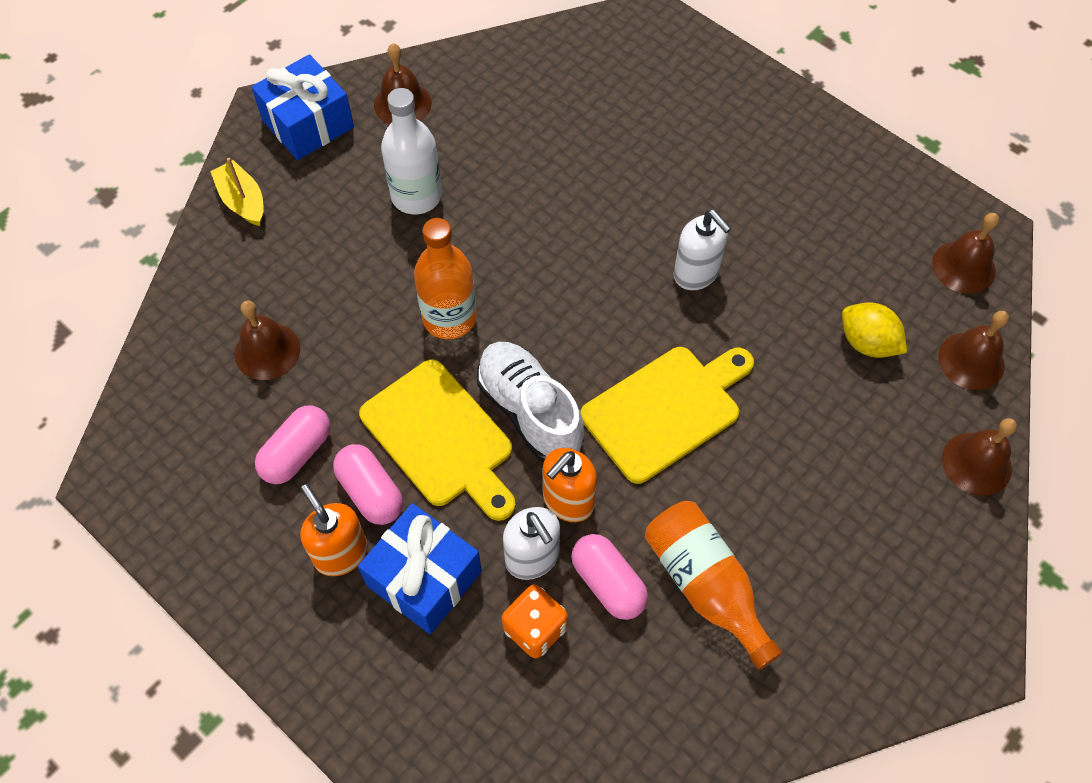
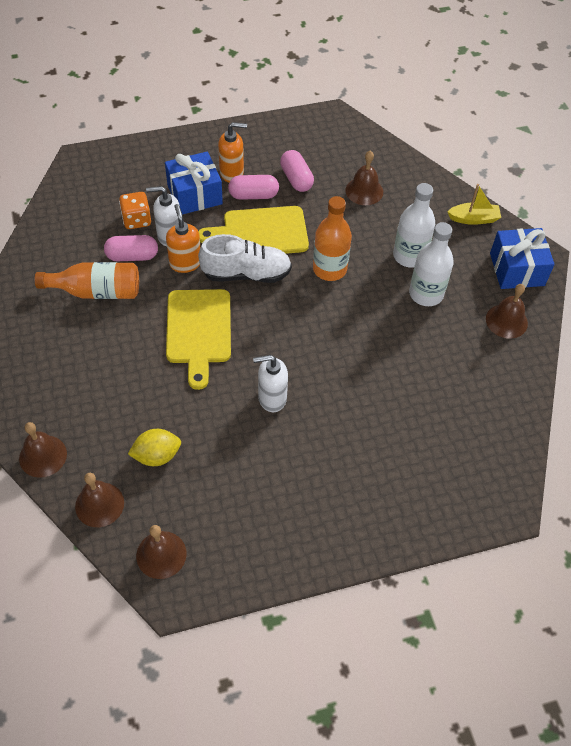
camera: 120 degrees right, 5 degrees down
(362, 241) = (409, 256): none -> white bottle

